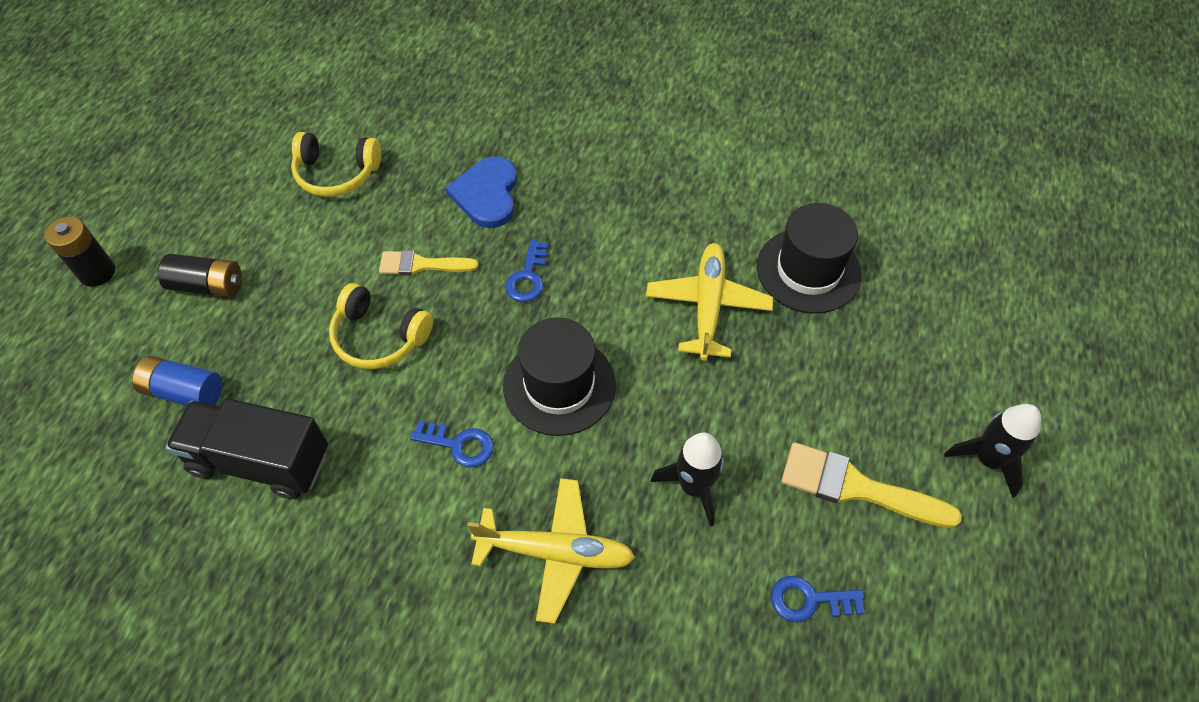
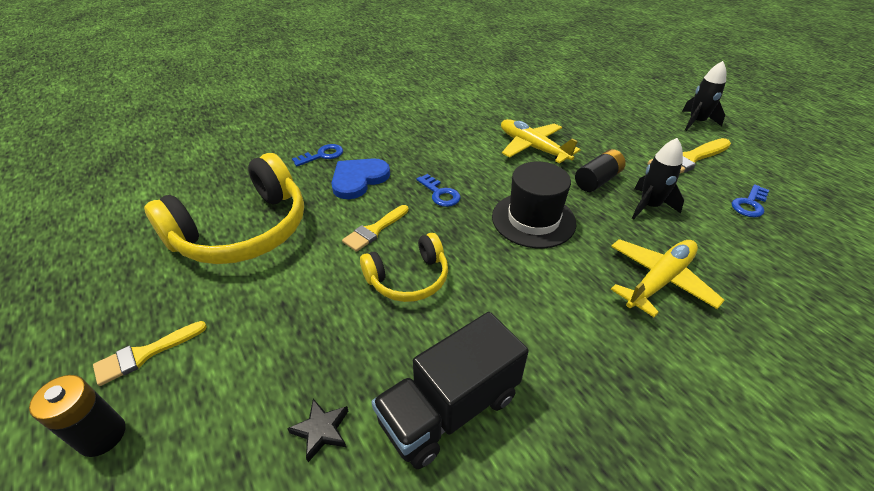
camera: 50 degrees left, 15 degrees down
(169, 233) = (145, 354): none -> yellow brush
(184, 392) = (321, 430): blue battery -> black star
(208, 286) = (235, 355): black battery -> black battery (597, 180)
(336, 173) = (243, 231): yellow headphones -> yellow headphones, size x1.81
(459, 445) = (538, 283): blue key -> blue key (322, 155)
(487, 194) = (358, 179): blue heart -> blue heart turned 90 degrees clockwise
(808, 270) = (543, 113): black hat -> none

